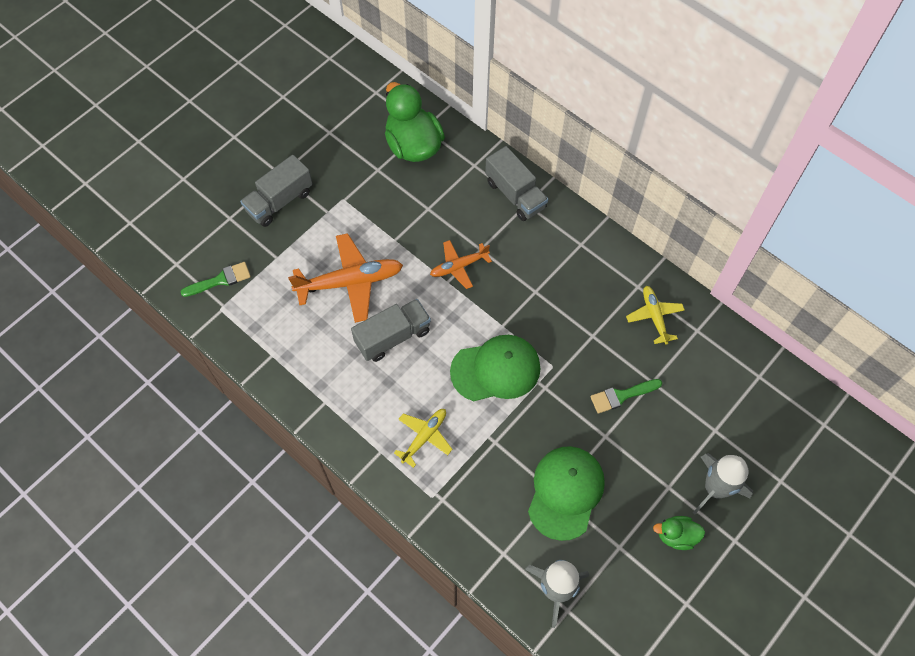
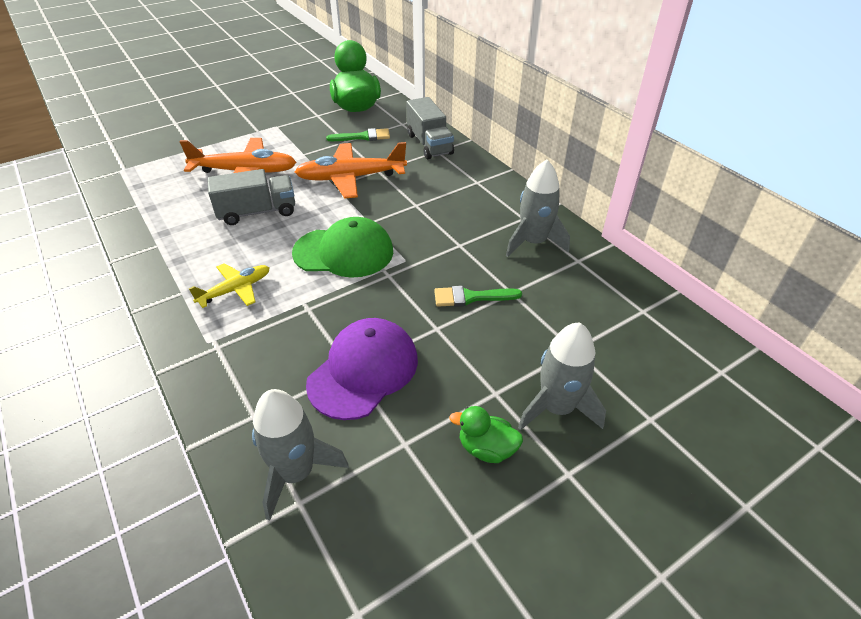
camera: 15 degrees right, 20 degrees down
(220, 280) = (136, 154): green brush -> green brush (363, 137)
(279, 201) = (223, 120): grey truck -> none
(459, 266) = (351, 178): orange plane -> orange plane, size x1.72
(565, 492) = (363, 371): green cap -> purple cap
(654, 317) = (533, 242): yellow plane -> grey rocket

